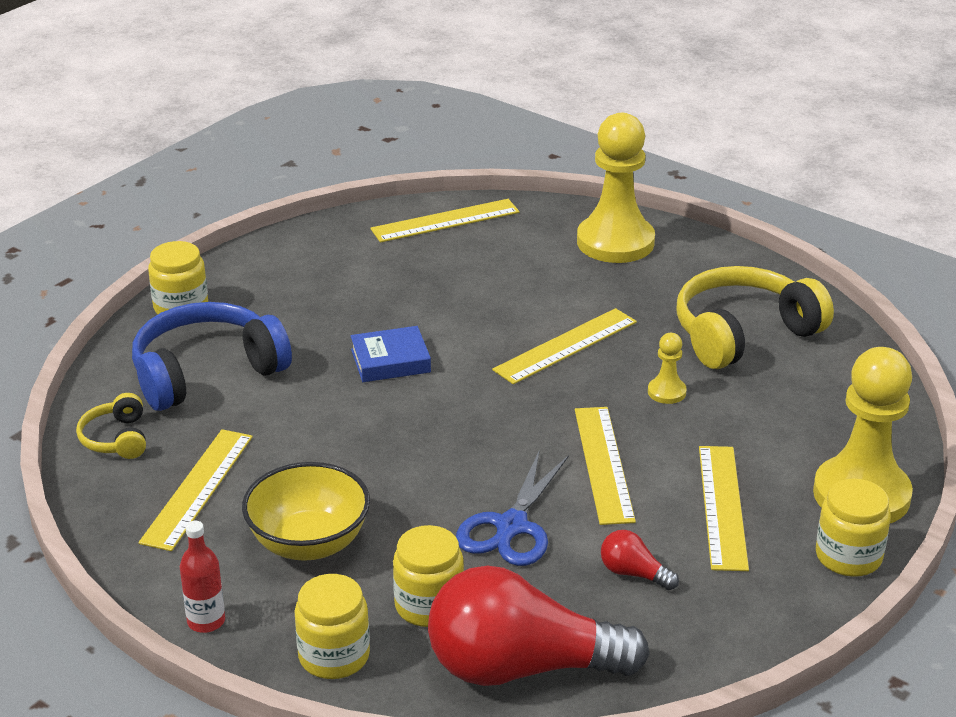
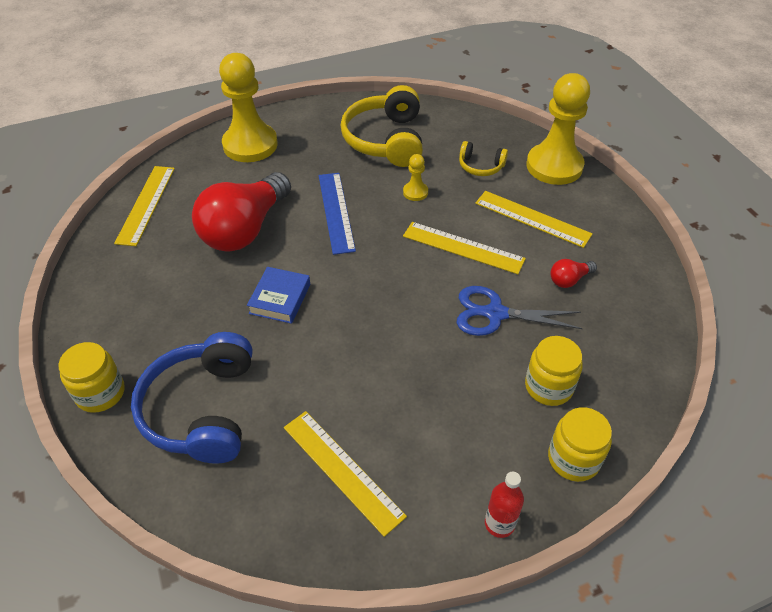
camera: 60 degrees left, 15 degrees up
(116, 439) = (239, 504): yellow headphones -> yellow headphones (480, 166)
(309, 543) = (449, 426): yellow bowl -> none
(511, 526) = (495, 314): blue scissors -> blue scissors turned 135 degrees clockwise
(521, 667) = (627, 366): red light bulb -> red light bulb (245, 229)
(565, 346) = (336, 212): yellow ruler -> blue ruler
(848, 556) = (600, 194): yellow jar -> none

